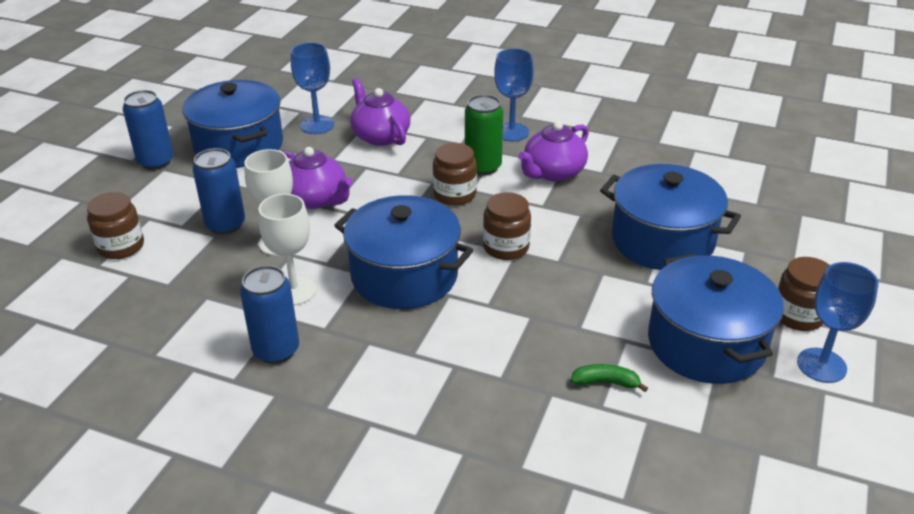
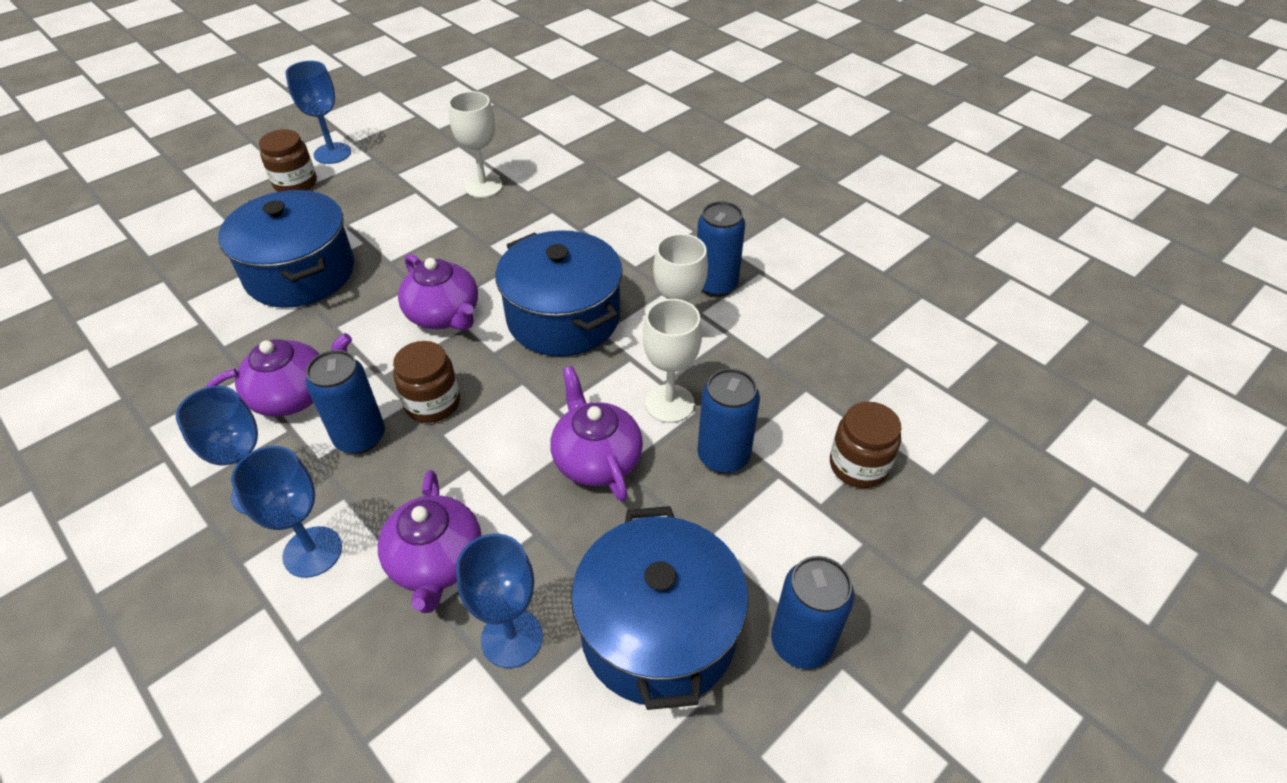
camera: 155 degrees left, 10 degrees up
(452, 122) = (312, 552): none -> blue goblet
(483, 167) = (360, 437): green can -> blue can
(506, 247) = (444, 315): brown jar -> purple teapot
(606, 382) = (483, 186): green banana -> white goblet
(706, 343) = (385, 187): blue pot -> none

